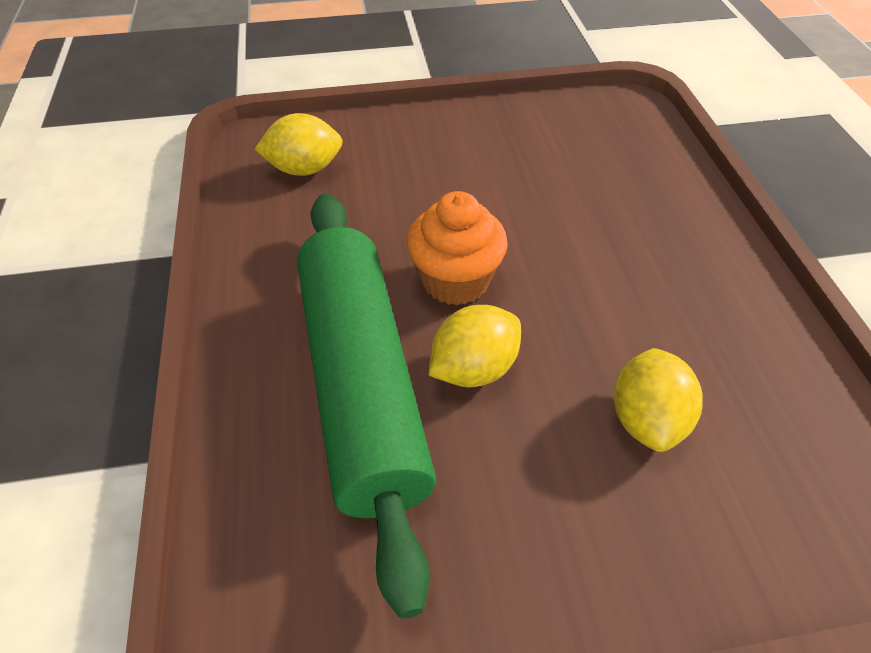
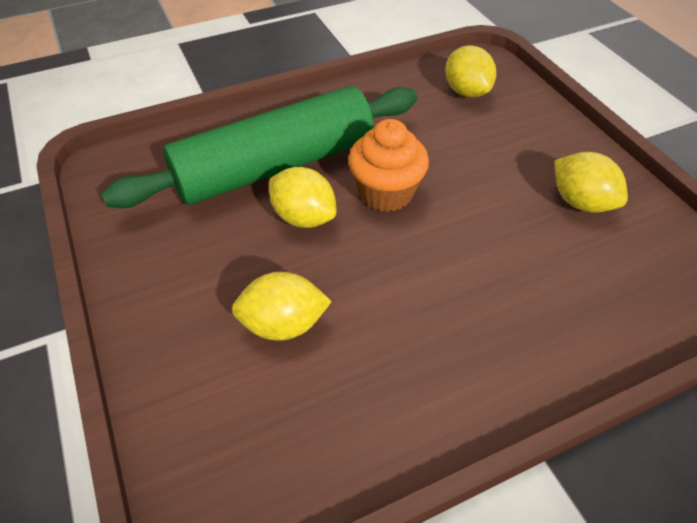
camera: 75 degrees right, 0 degrees up
(515, 145) = (581, 202): none -> yellow lemon

